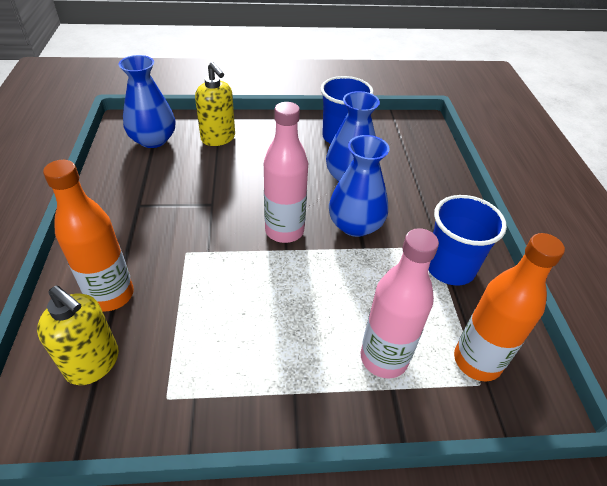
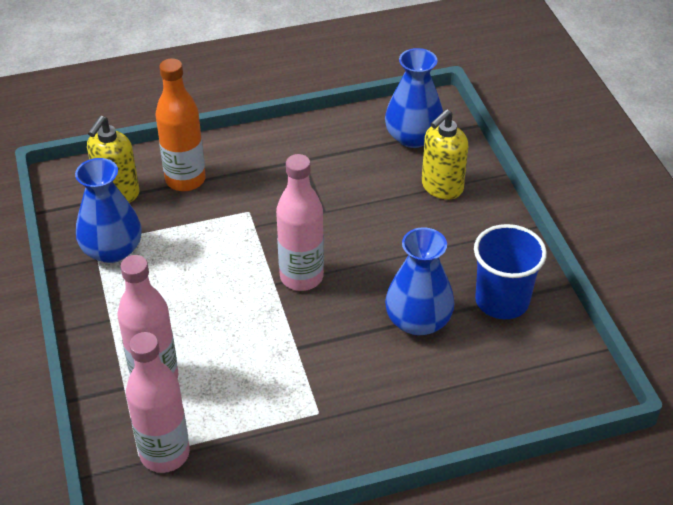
camera: 80 degrees right, 0 degrees up
(355, 225) = (331, 336): blue vase -> blue vase (112, 250)
(450, 267) = (288, 429): blue cup -> none
(477, 361) = (165, 454): orange bottle -> pink bottle

